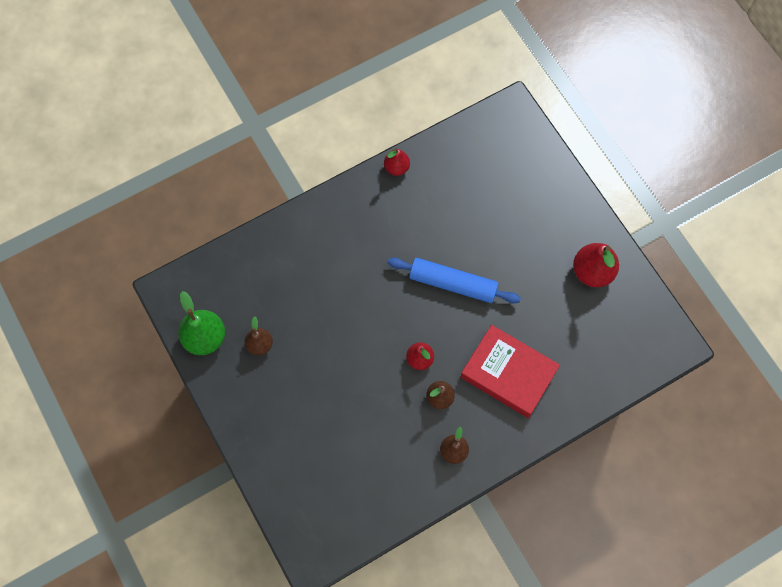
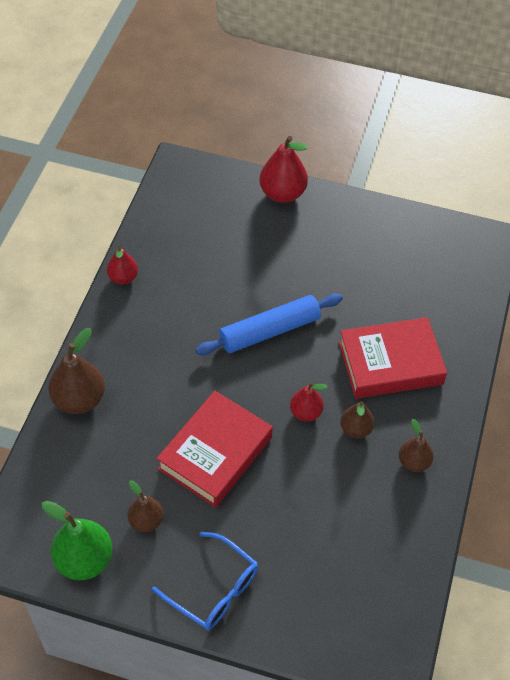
camera: 45 degrees left, 15 degrees down
(258, 420) = (214, 589): none -> blue glasses
(293, 232) = (79, 399): none -> brown pear
(339, 337) = (215, 453): none -> red book
(592, 272) = (371, 237): red pear -> red pear (282, 193)

